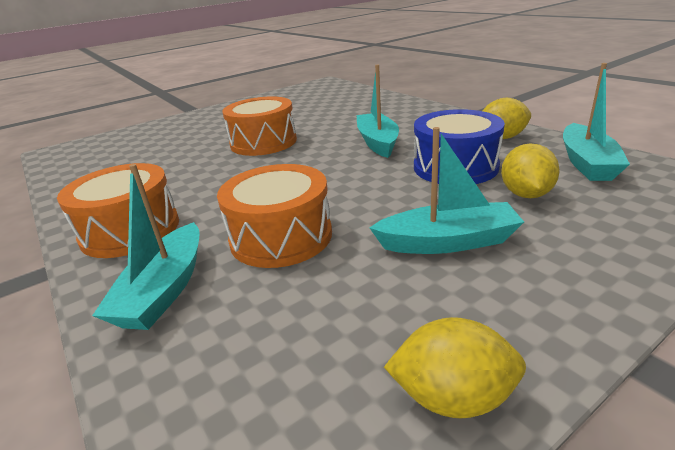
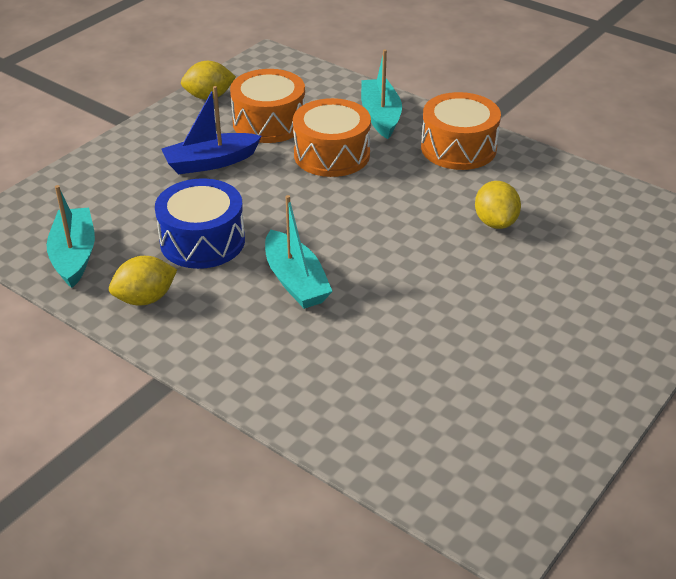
camera: 160 degrees right, 10 degrees up
(263, 142) = (447, 273): orange drum -> orange drum (269, 122)
(447, 242) = (211, 162): turquoise boat -> blue boat
(525, 194) = (145, 210): yellow lemon -> yellow lemon (495, 222)

